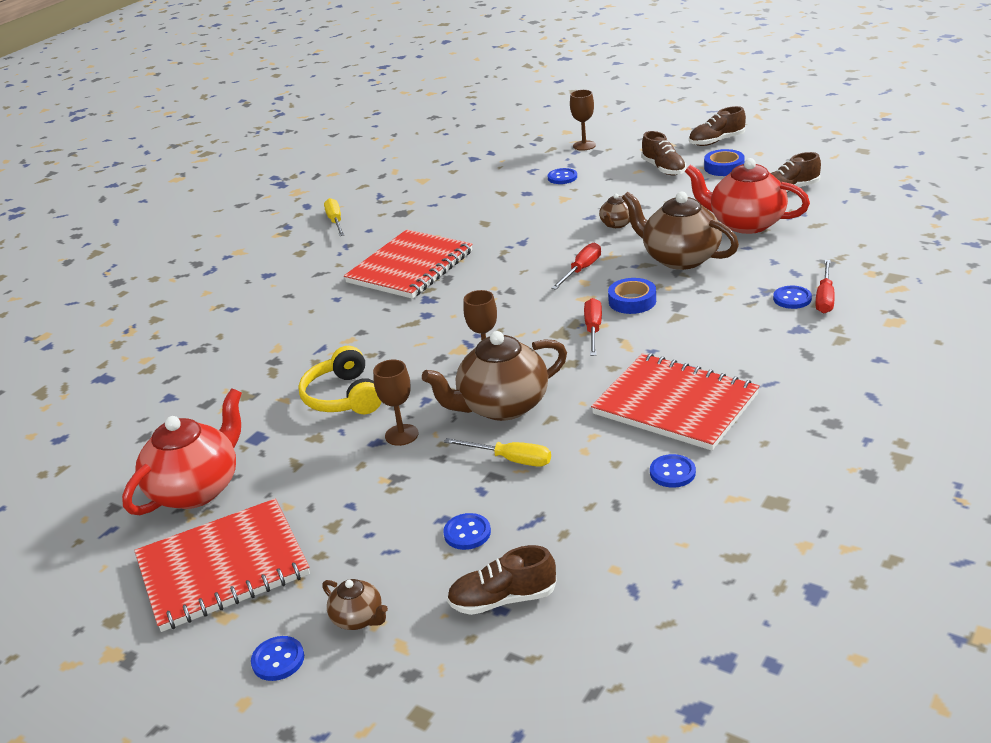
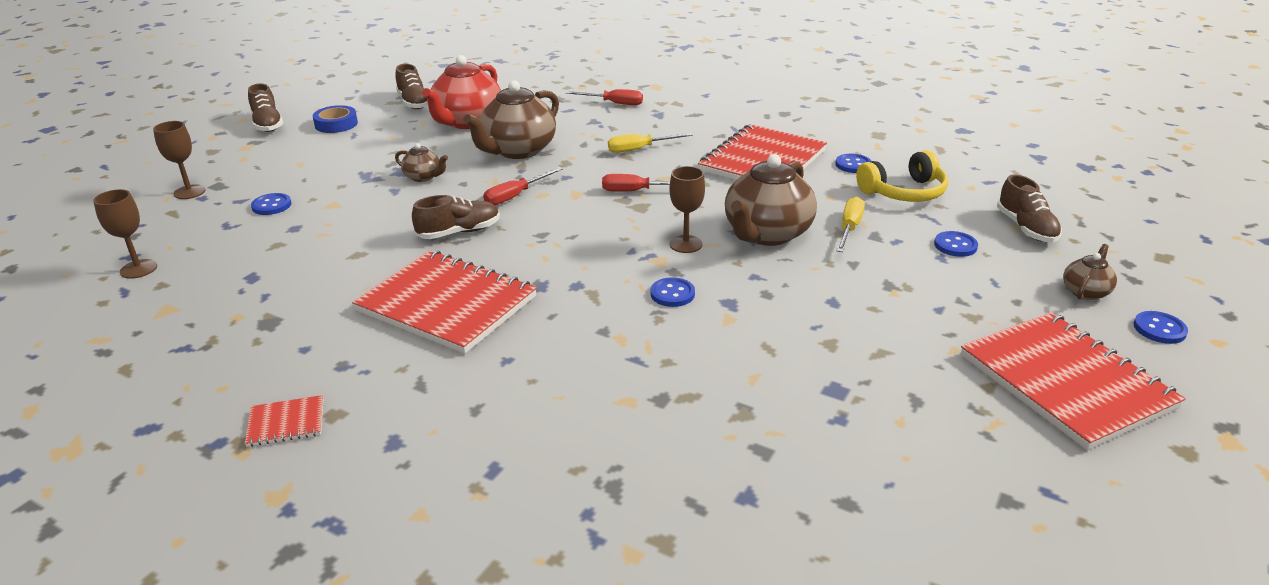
camera: 95 degrees left, 0 degrees up
(197, 489) = (946, 425): red teapot -> none
(297, 240) = (286, 423): none -> red notebook
(335, 221) = (245, 386): yellow screwdriver -> yellow screwdriver (640, 149)
(344, 397) = (749, 331): yellow headphones -> yellow headphones (904, 192)
(401, 435) = (818, 287): brown goblet -> brown goblet (138, 269)
(502, 406) = (766, 234): brown teapot -> brown teapot turned 60 degrees clockwise
(581, 270) = (516, 196): red screwdriver -> red screwdriver turned 75 degrees counterclockwise
(632, 301) = (590, 173): blue tape -> none
(663, 169) = (309, 151): brown shoe -> brown shoe (459, 232)
(792, 299) = (611, 113): blue button -> blue button (672, 294)

